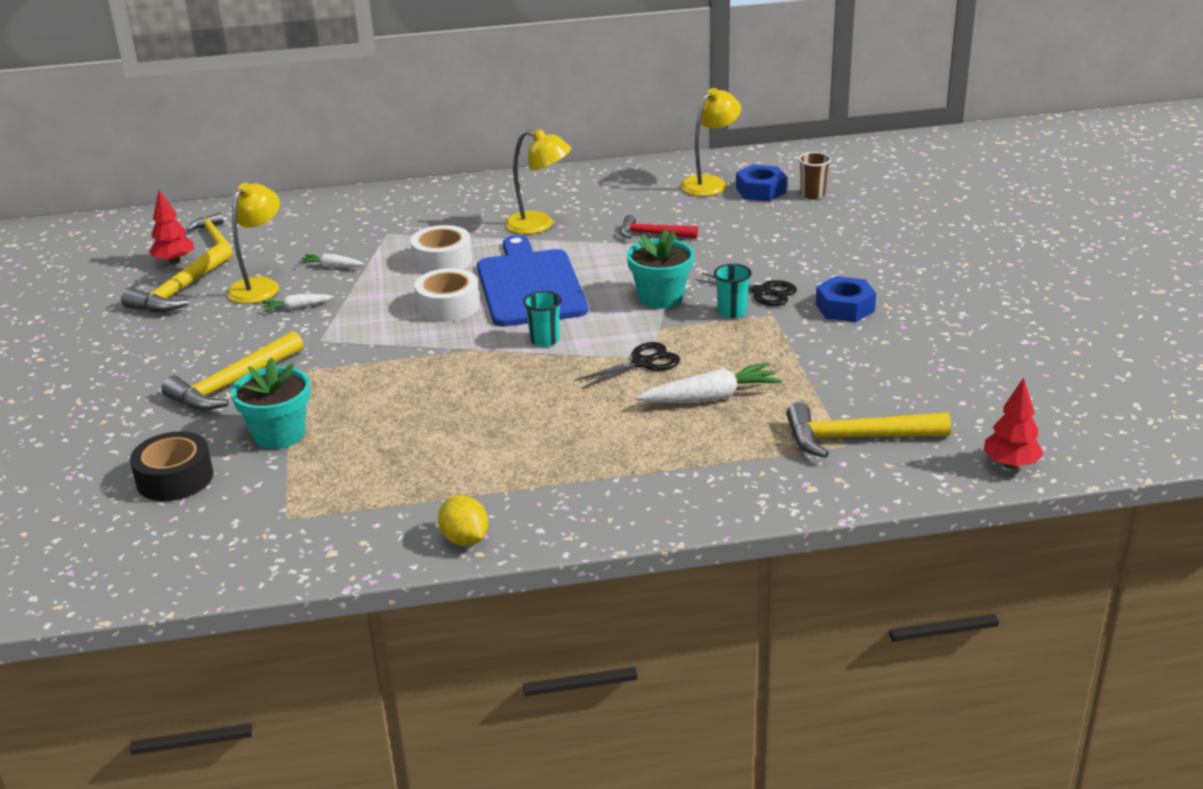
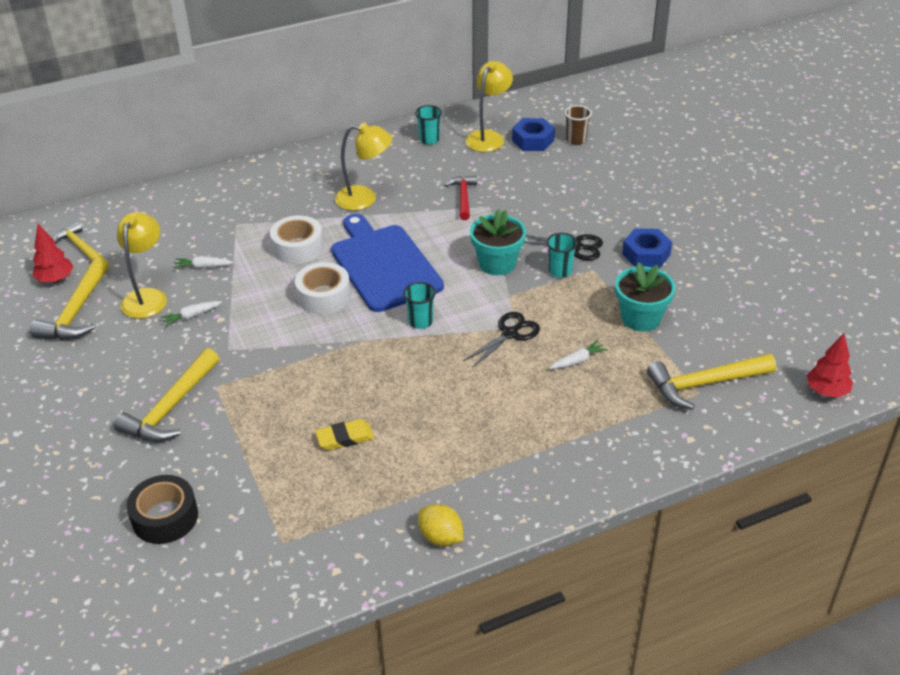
camera: 15 degrees left, 10 degrees up
(279, 434) = (236, 455): turquoise flower pot -> turquoise flower pot (640, 318)
(405, 434) = (345, 438): none -> yellow eraser
(639, 179) = (429, 139): none -> turquoise cup
(652, 234) = (463, 197): red hammer -> red hammer turned 90 degrees clockwise
(711, 397) = (578, 360): white carrot -> white carrot, size x0.55

